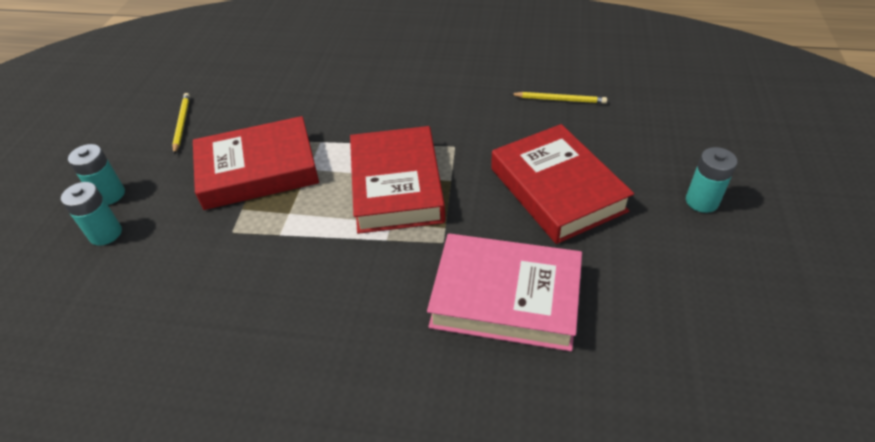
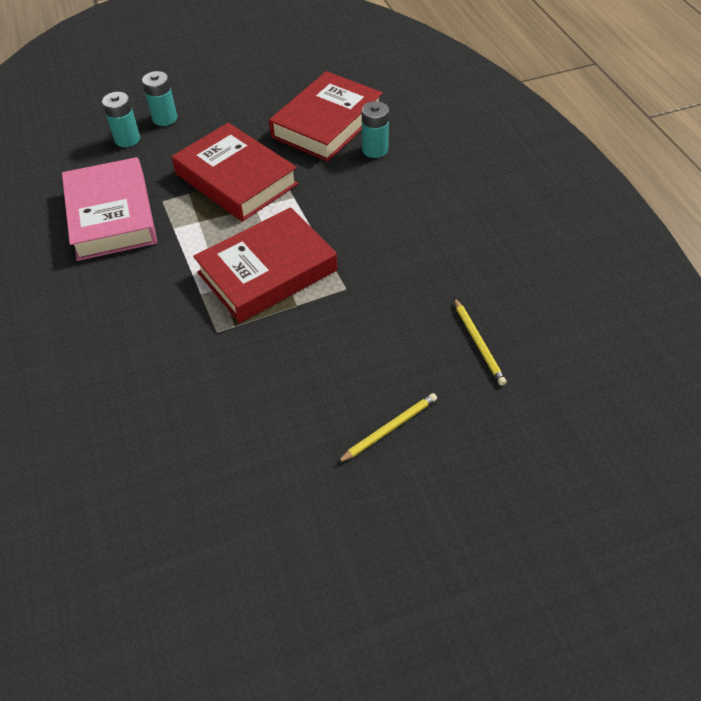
camera: 60 degrees right, 5 degrees up
(182, 124) = (263, 108): yellow pencil -> yellow pencil (389, 428)
(505, 298) = (173, 399): pink book -> pink book (111, 216)
(557, 189) = (331, 389): red book -> red book (327, 123)
(702, 201) = (386, 521): turquoise battery -> turquoise battery (375, 150)

